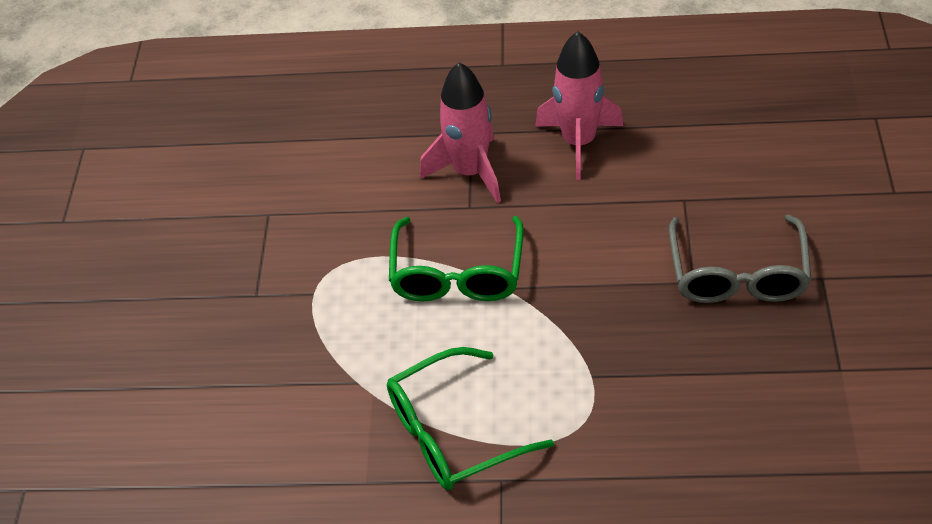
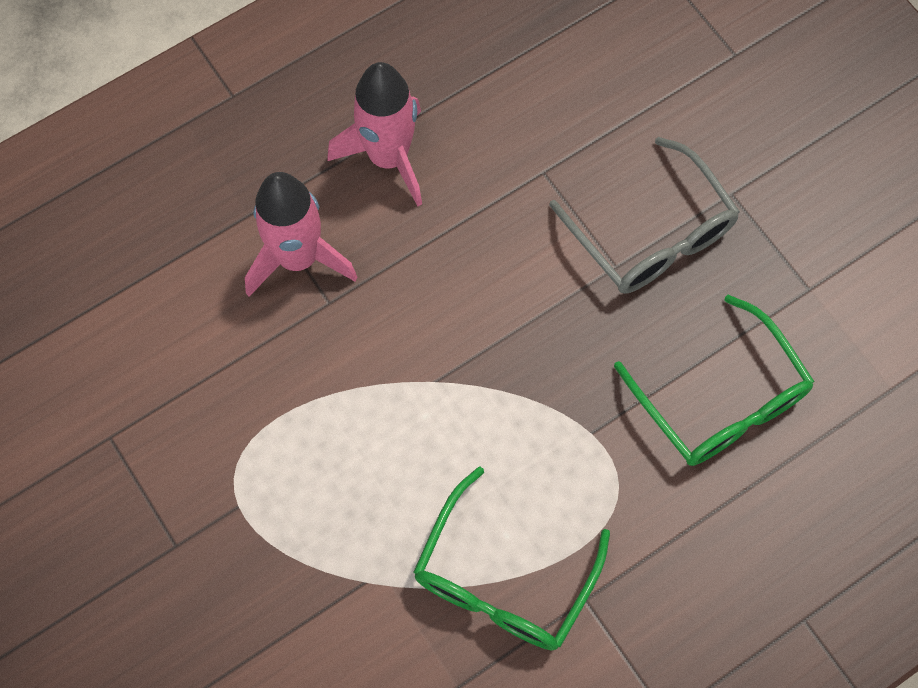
camera: 40 degrees left, 20 degrees up
(457, 274) = (375, 393): green glasses -> green glasses (720, 399)

